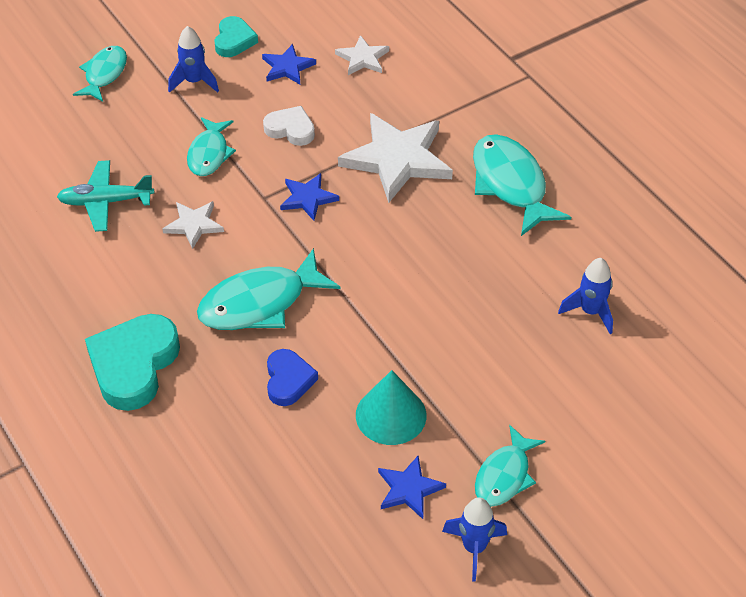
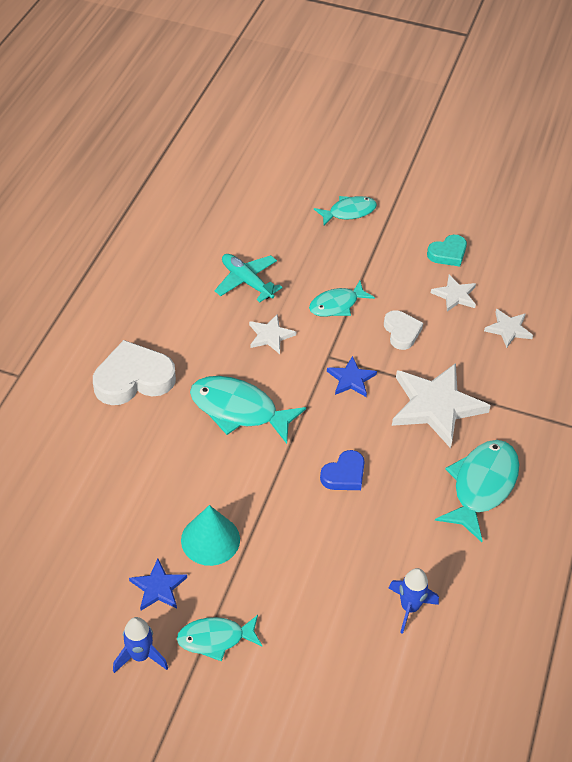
camera: 50 degrees right, 0 degrees up
(134, 365) = (133, 379): turquoise heart -> white heart
(194, 82) = (390, 258): blue rocket -> none
(287, 67) = (455, 295): blue star -> white star
(288, 380) = (190, 465): blue heart -> blue heart (344, 475)

